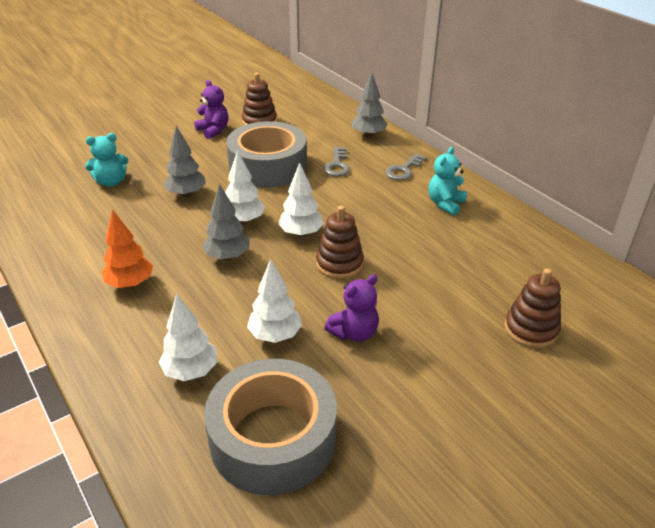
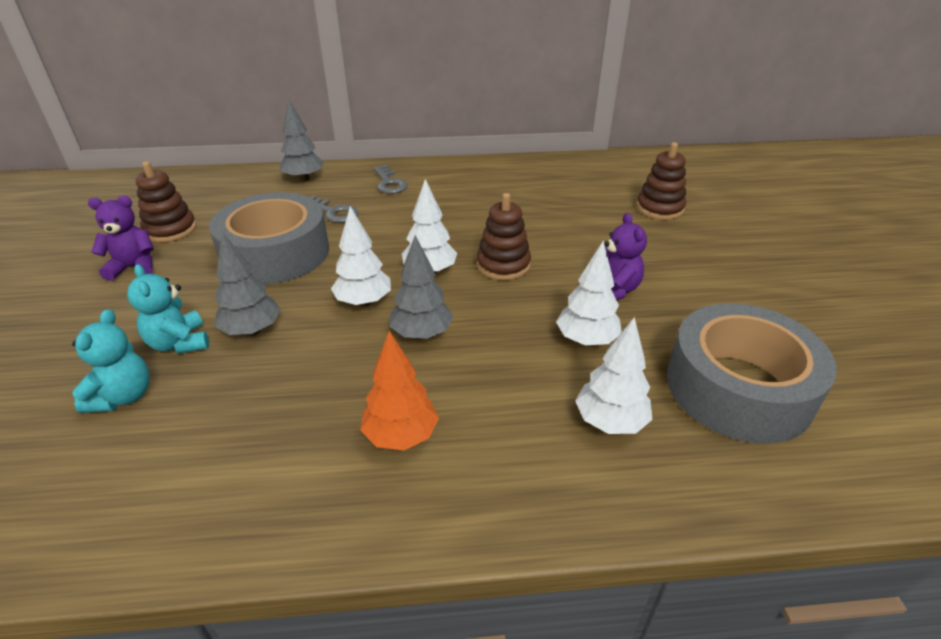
camera: 60 degrees left, 0 degrees up
(445, 204) = (466, 183): turquoise teddy bear -> turquoise teddy bear (179, 343)

